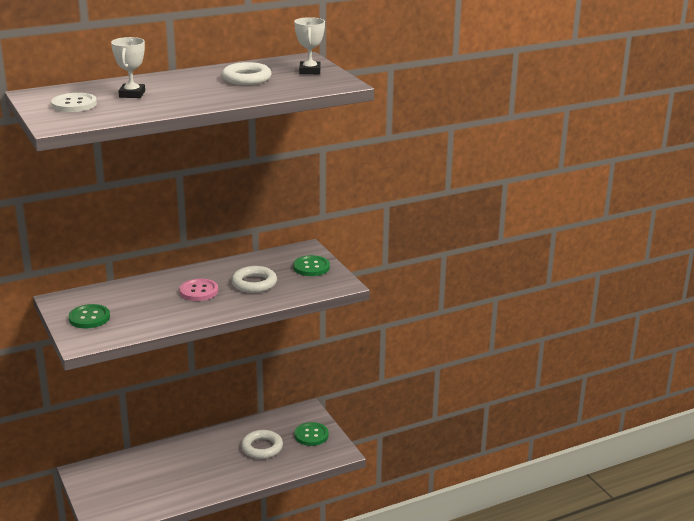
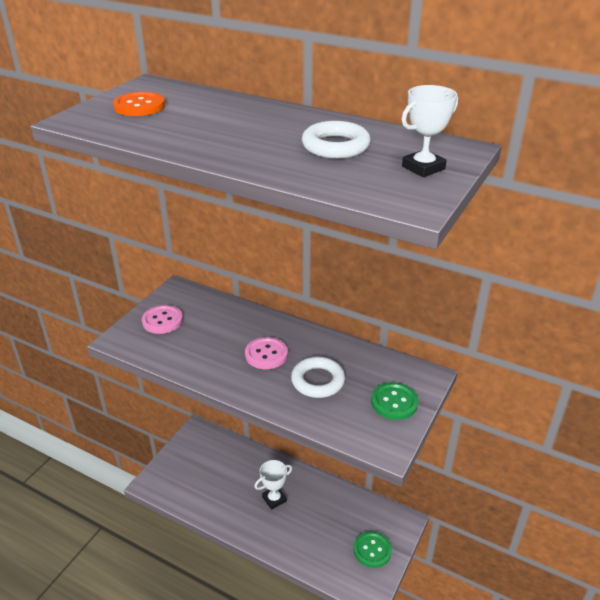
camera: 55 degrees right, 10 degrees up
(74, 104) = (139, 106): white button -> orange button
(89, 318) = (162, 320): green button -> pink button
(132, 94) = (202, 116): white trophy -> white trophy (274, 499)
(262, 448) = (321, 524): white ring -> none

